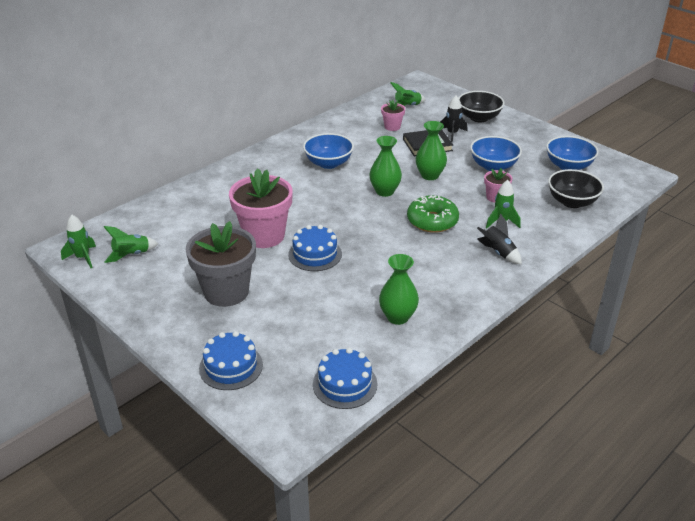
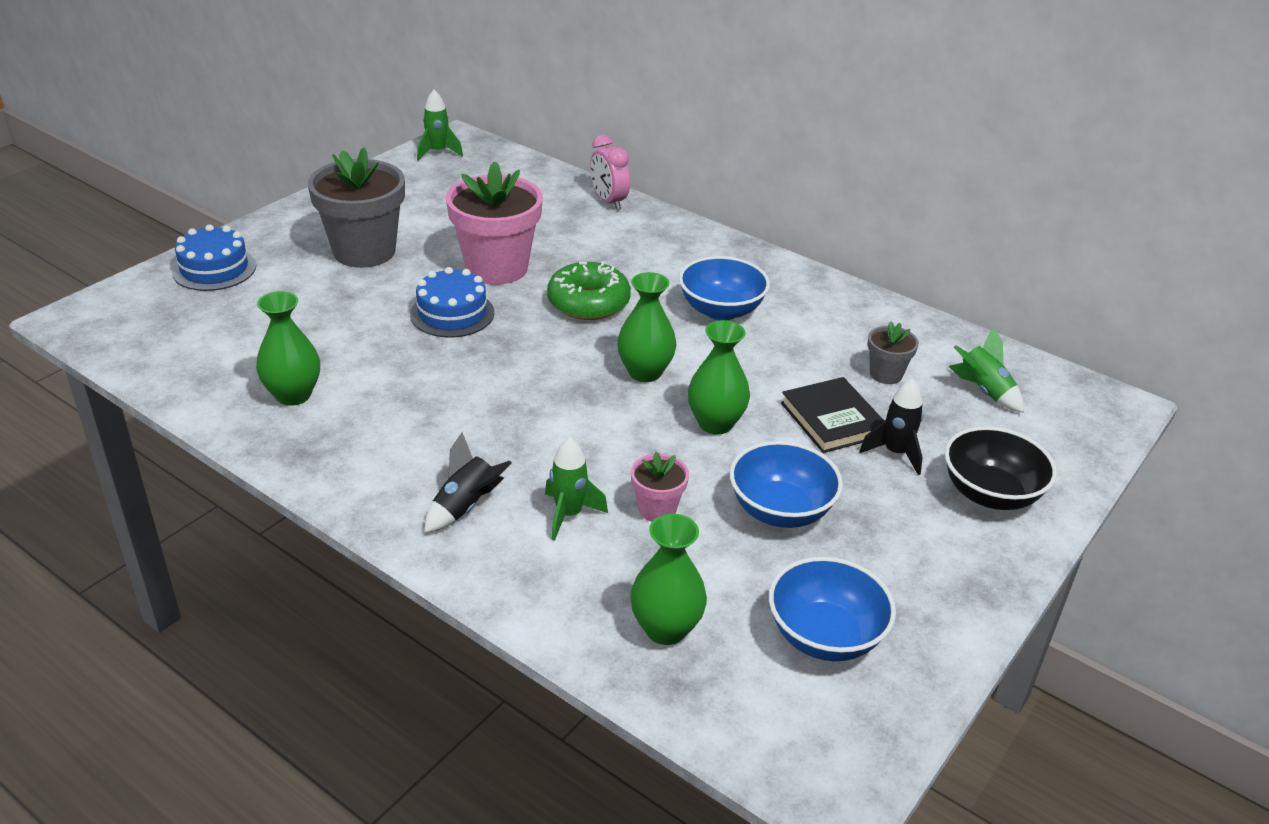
camera: 80 degrees right, 0 degrees up
(132, 255) = (445, 180): green rocket -> none
(192, 189) = (608, 202): none -> pink clock
(345, 384) = (159, 354): blue cake -> none
(392, 127) = (886, 374): pink flower pot -> grey flower pot
(432, 221) = (559, 427): green donut -> green donut (588, 303)
(572, 202) = (665, 629): black bowl -> green vase

